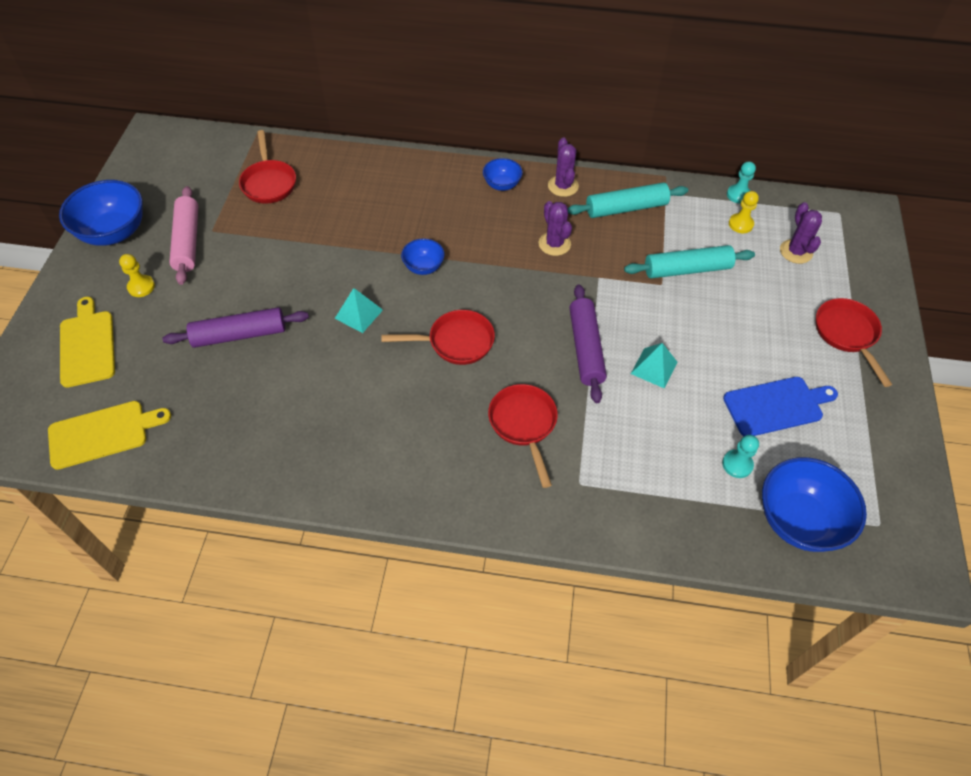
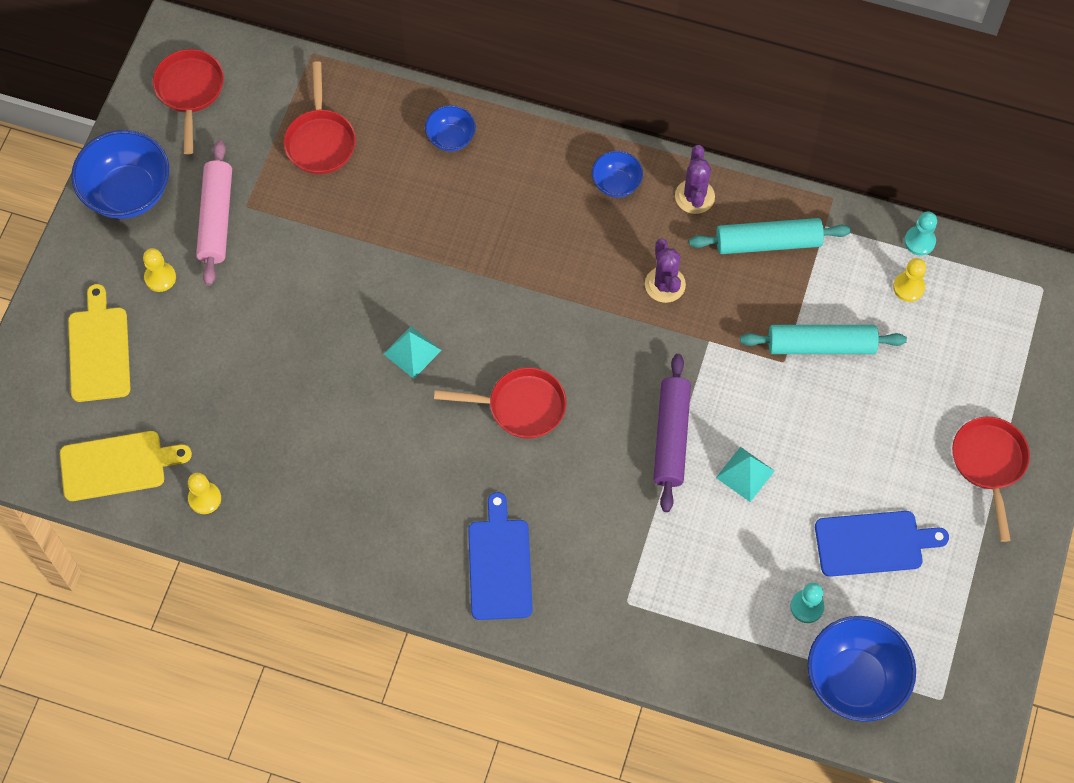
camera: 10 degrees right, 10 degrees up
(184, 450) = (205, 498): none -> yellow pawn
(239, 335) = (271, 361): purple rolling pin -> none
(423, 267) = (498, 296): blue bowl -> blue bowl (451, 138)
(459, 468) = (499, 564): none -> blue cutting board
(524, 425) = (580, 524): red pan -> red pan (190, 92)
(796, 252) = (966, 338): purple cactus -> none

